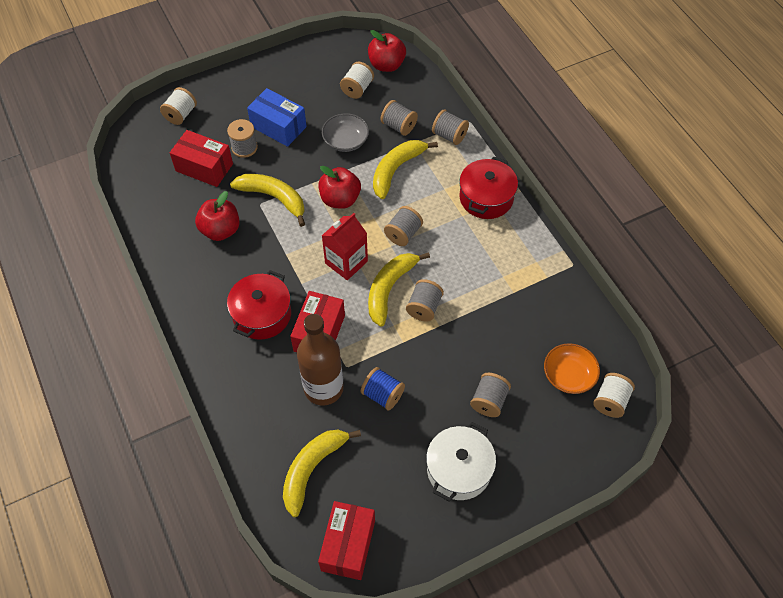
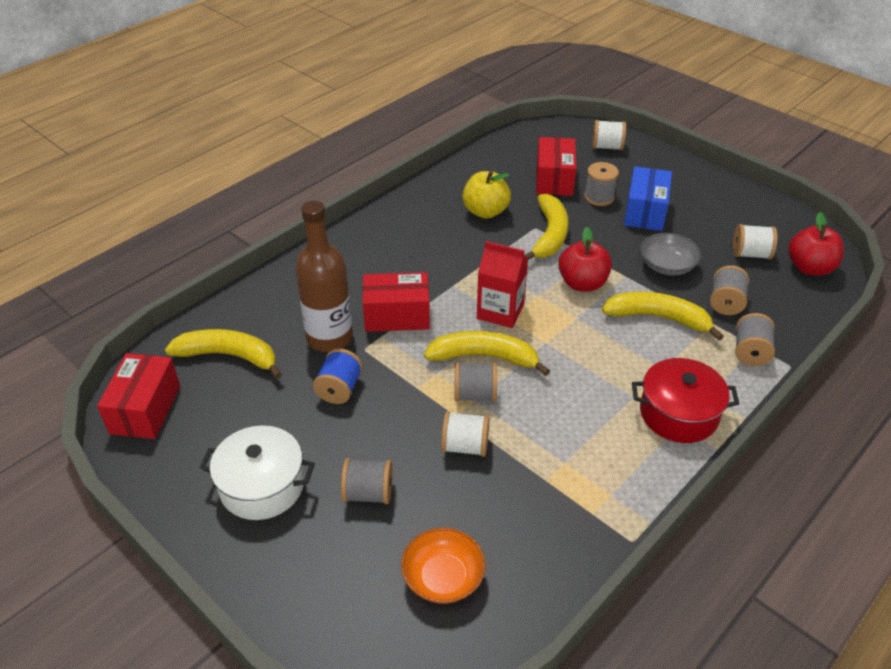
camera: 70 degrees right, 15 degrees down
(220, 230) = (485, 211): red apple -> yellow apple
(262, 314) = (400, 268): red pot -> none
(348, 545) = (145, 409): red box -> red box turned 75 degrees counterclockwise
(403, 234) = (569, 348): grey spool -> none
(610, 401) = (422, 643): white spool -> white spool (465, 446)

